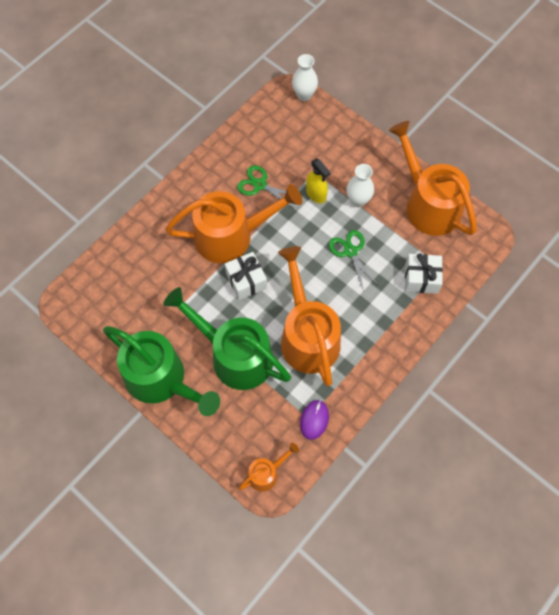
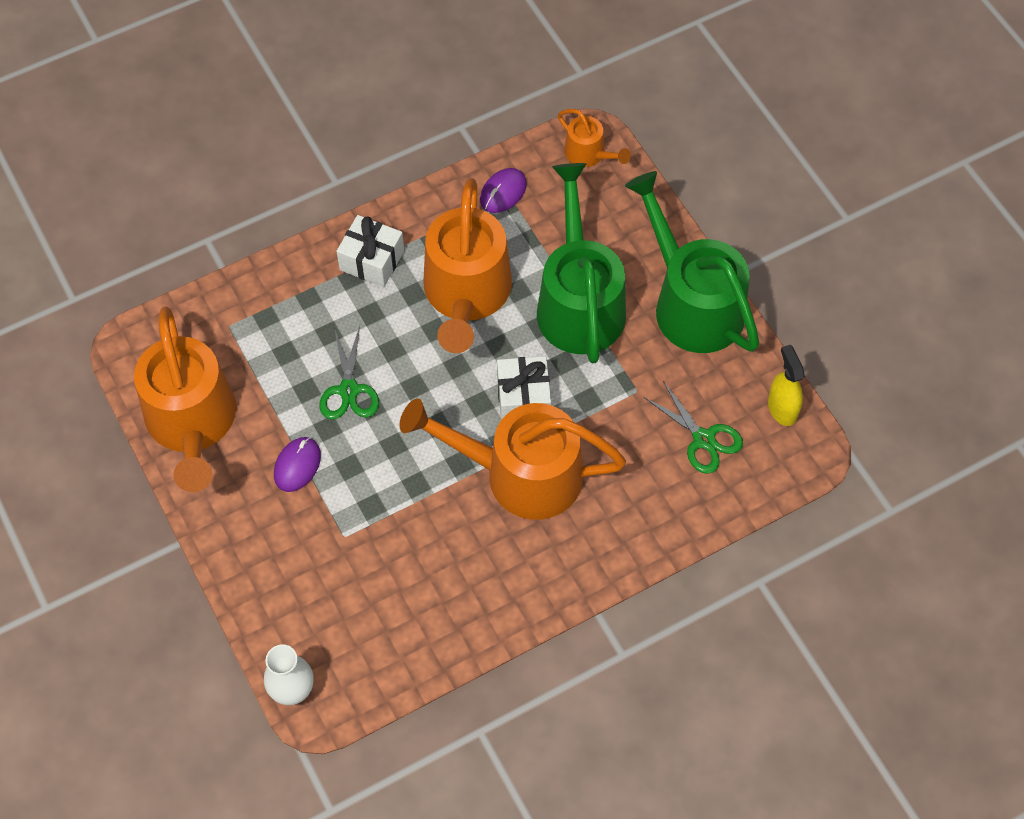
camera: 160 degrees left, 5 degrees down
(234, 355) = (579, 302): green watering can -> green watering can turned 150 degrees counterclockwise
(260, 185) = (441, 544): green scissors -> green scissors (703, 439)
(266, 473) = (589, 154): orange watering can -> orange watering can turned 120 degrees counterclockwise
(316, 194) = (358, 497): yellow spray bottle -> yellow spray bottle (782, 408)
(358, 200) = (297, 465): white vase -> purple mouse
(421, 278) = (267, 319): white gift -> white gift (372, 260)

